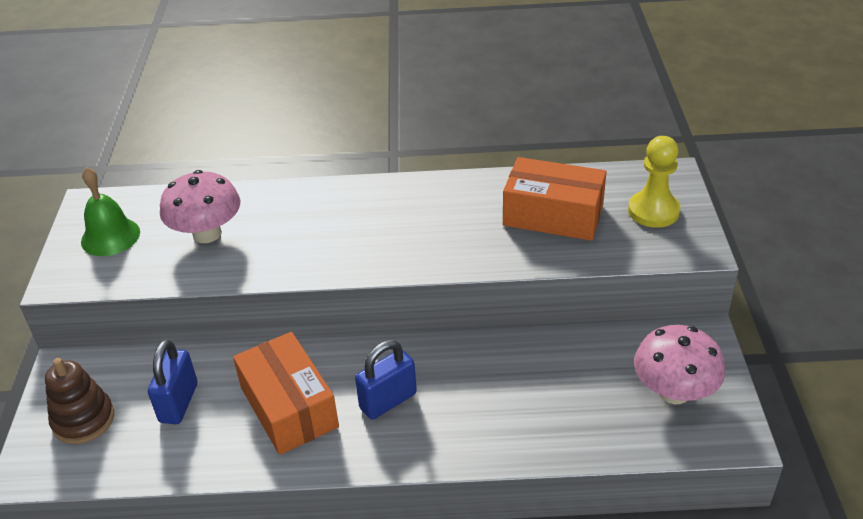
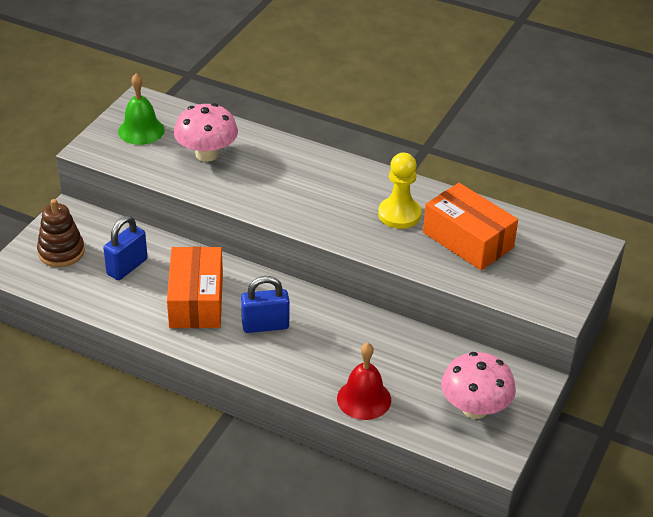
camera: 25 degrees right, 0 degrees up
(557, 436) = (364, 399): none -> red bell
(653, 211) = (550, 268): yellow pawn -> yellow pawn (399, 214)

